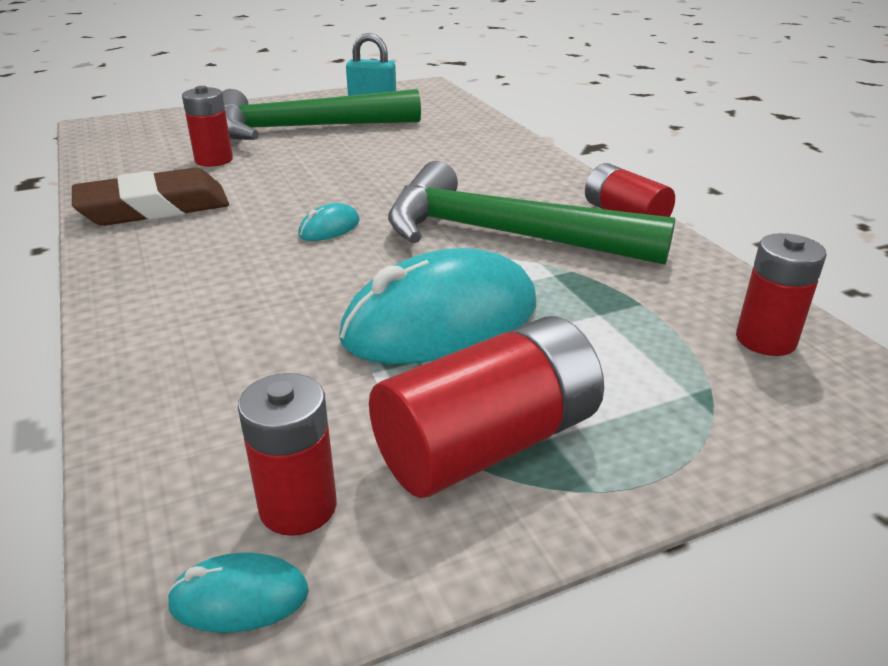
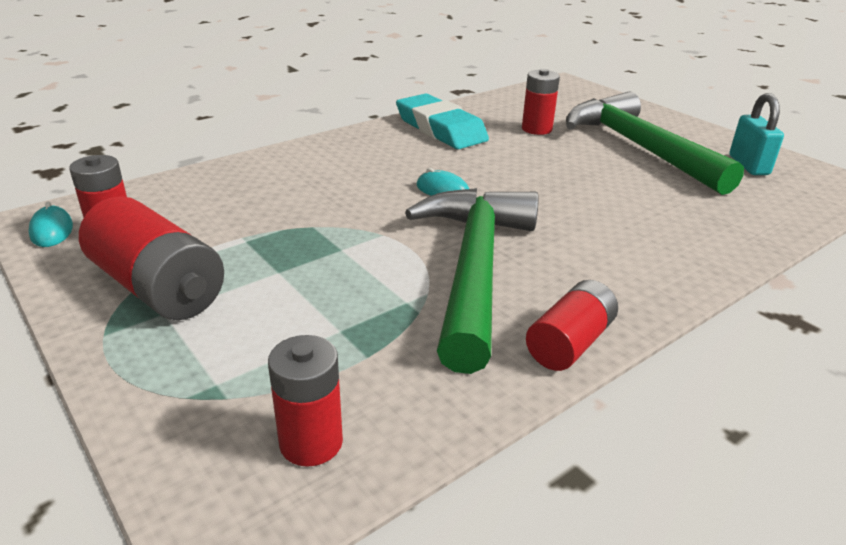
camera: 75 degrees right, 0 degrees up
(154, 207) = (440, 129): brown eraser -> turquoise eraser
(441, 322) = (309, 254): turquoise mouse -> none

